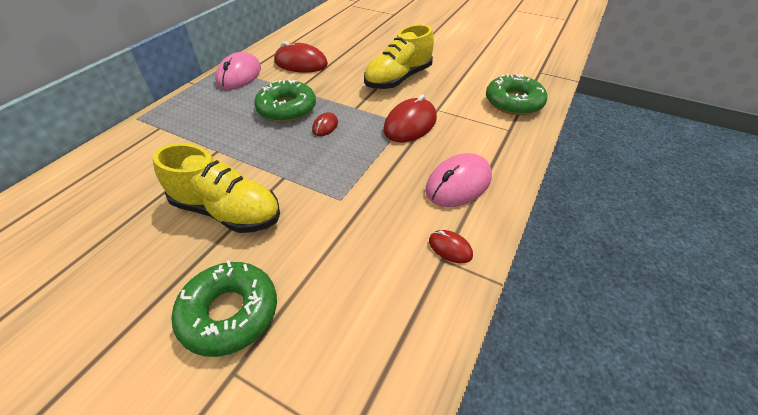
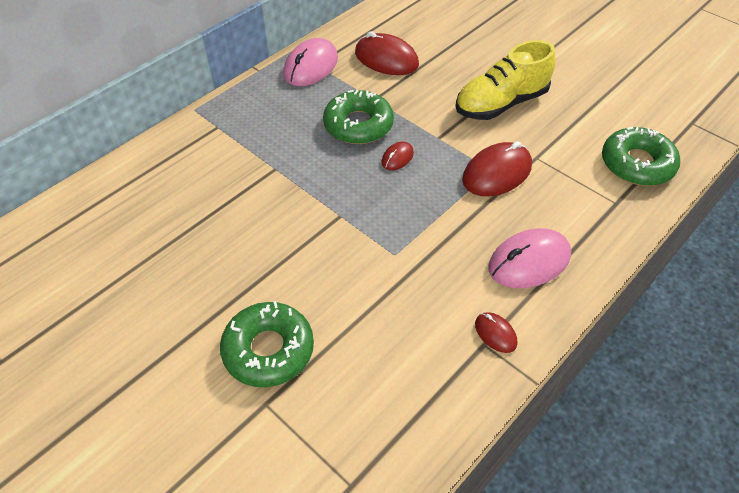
camera: 15 degrees right, 5 degrees up
(227, 211) = (278, 244): yellow shoe -> none

